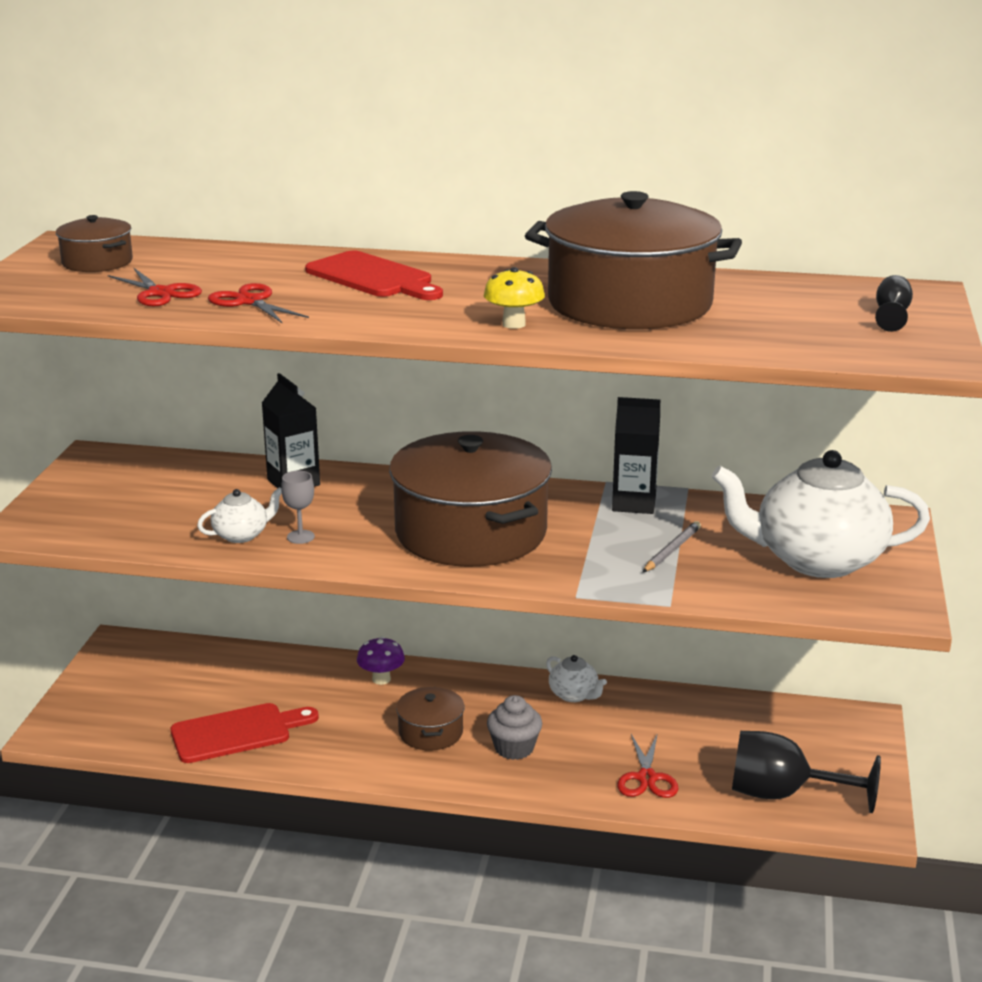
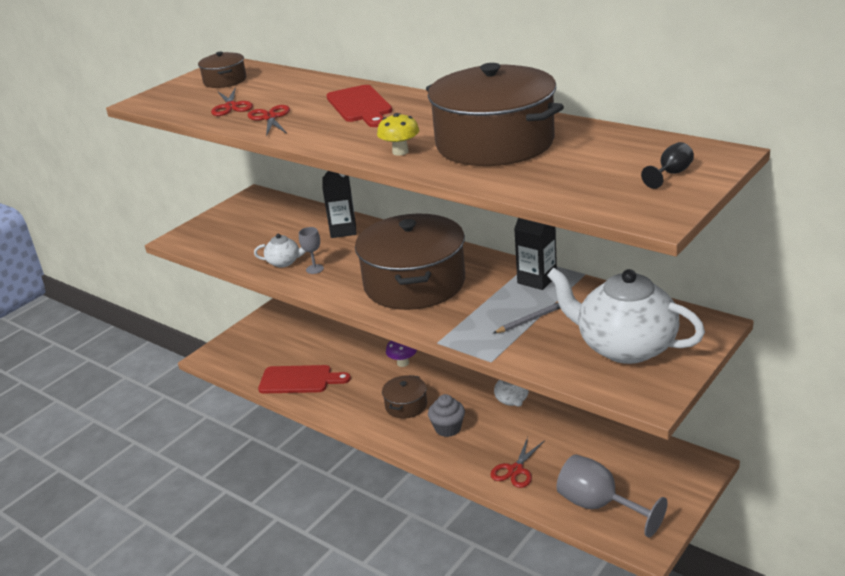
camera: 30 degrees right, 5 degrees up
(783, 794) = (599, 506): black goblet -> grey goblet

